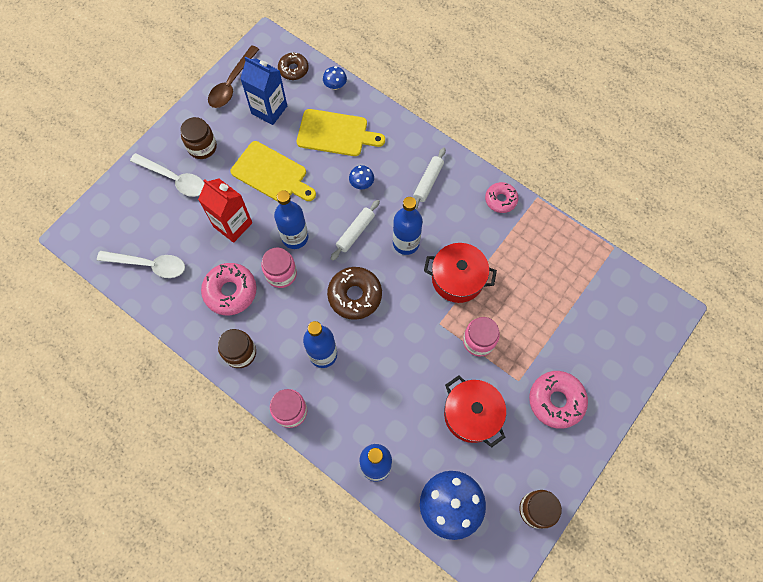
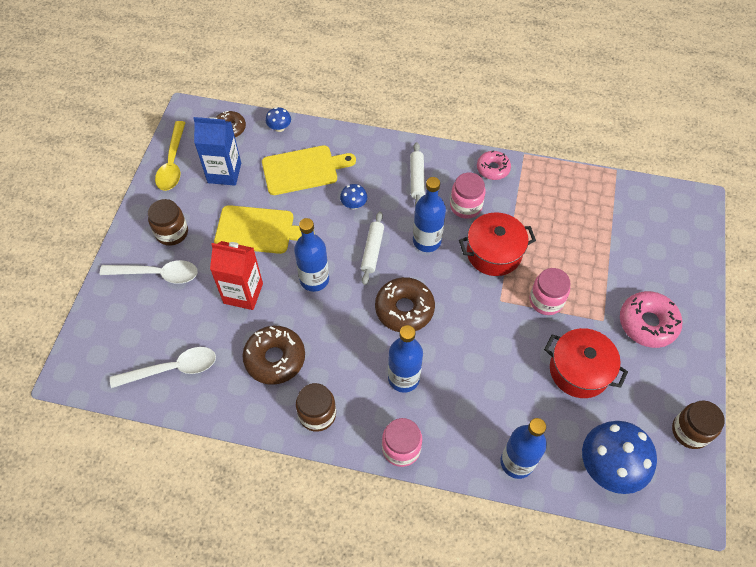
camera: 25 degrees left, 10 degrees down
(230, 291) = (275, 358): pink donut -> brown donut
(231, 83) = (172, 163): brown spoon -> yellow spoon
(281, 274) = (319, 319): pink jar -> pink jar (465, 206)

